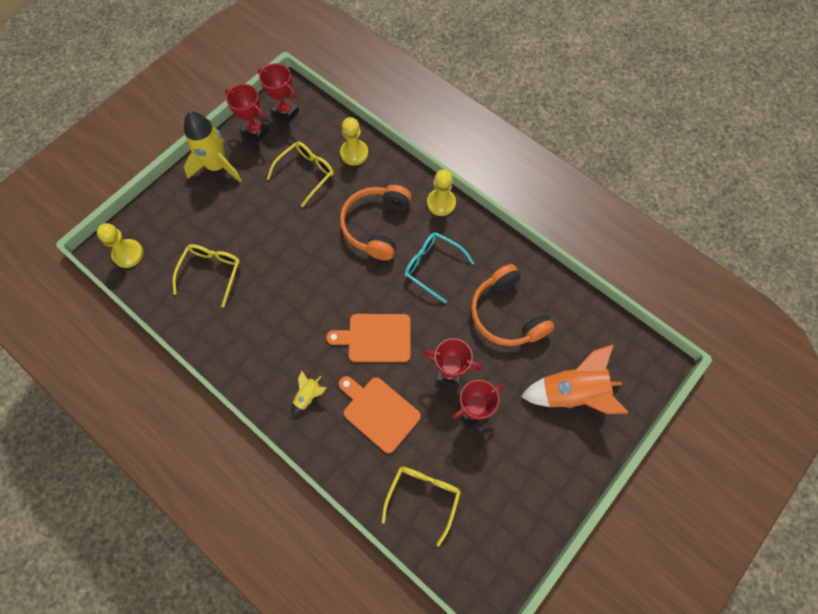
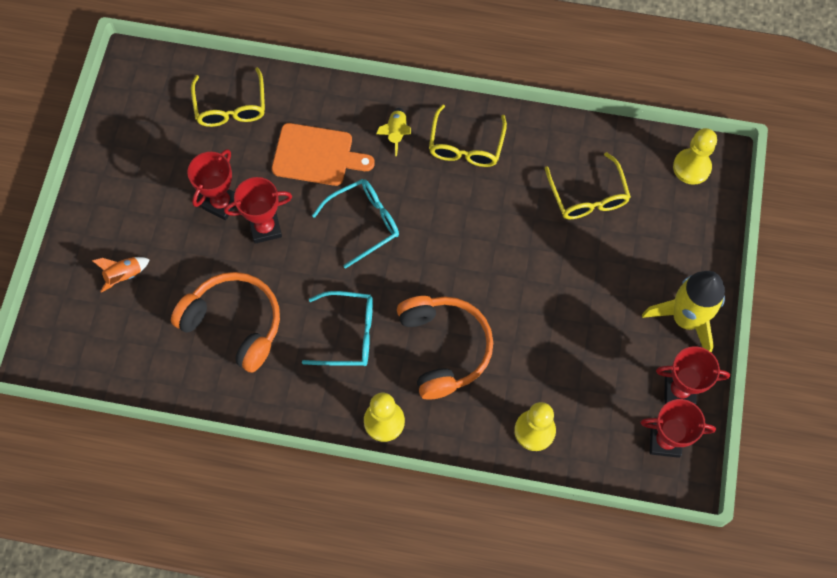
camera: 150 degrees right, 0 degrees up
(306, 173) = (573, 369): yellow glasses -> yellow glasses (466, 146)
(376, 338) = (364, 223): orange cutting board -> turquoise glasses
(572, 393) = (124, 275): orange rocket -> orange rocket, size x0.47

